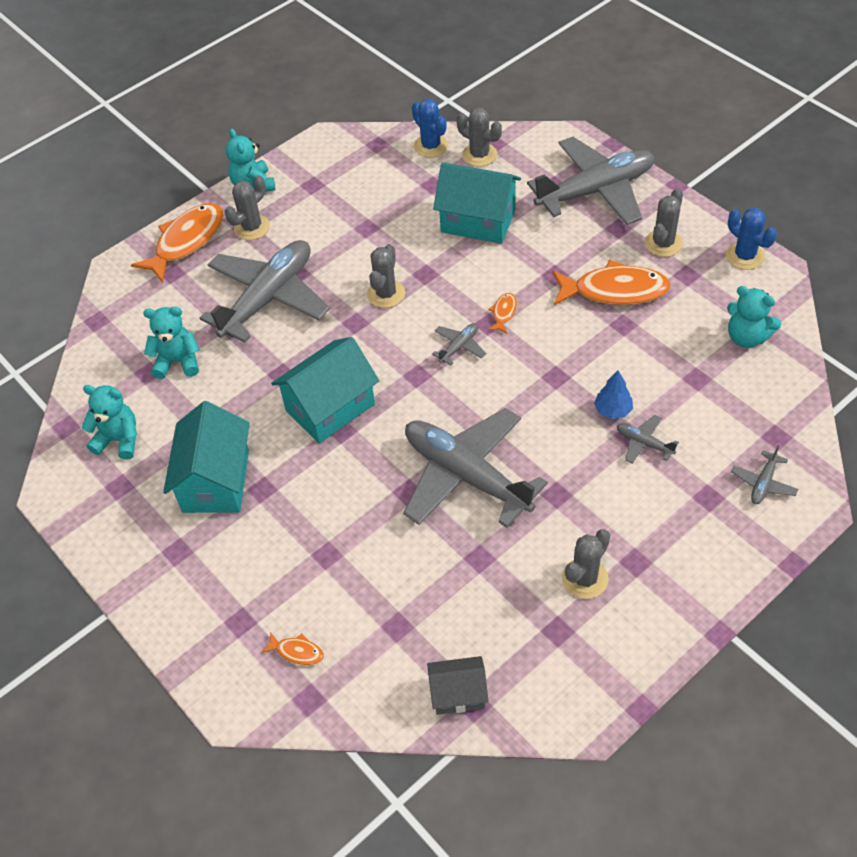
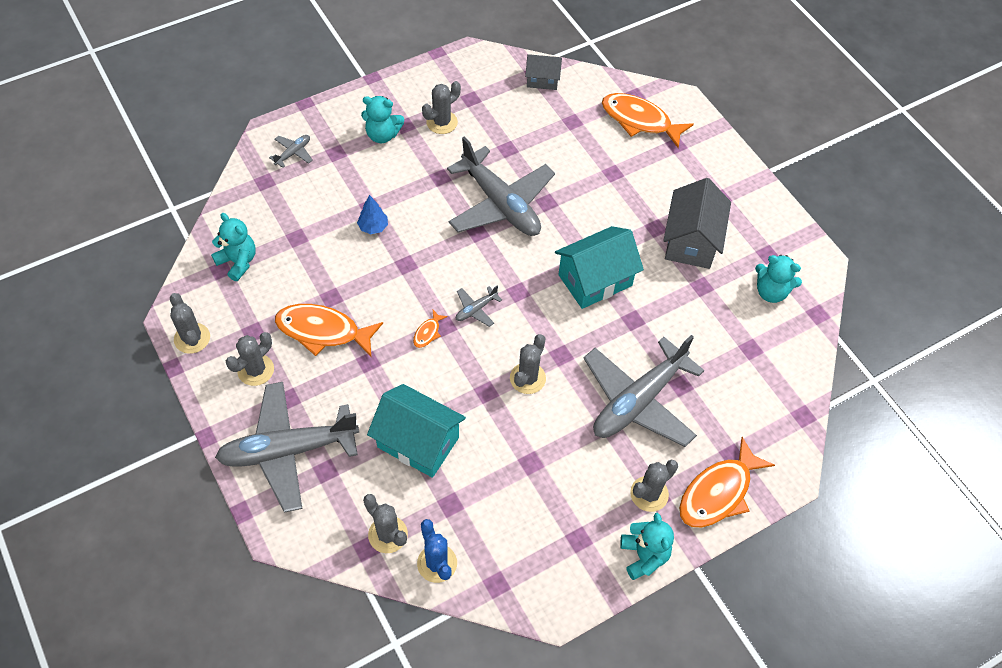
camera: 175 degrees left, 5 degrees up
(178, 362) = (724, 353): turquoise teddy bear -> turquoise teddy bear (382, 135)
(216, 481) = (691, 241): turquoise house -> grey house
(297, 652) = (639, 121): orange fish -> orange fish, size x2.27
(644, 443) = (362, 198): grey plane -> none
(745, 256) = (192, 338): blue cactus -> grey cactus

